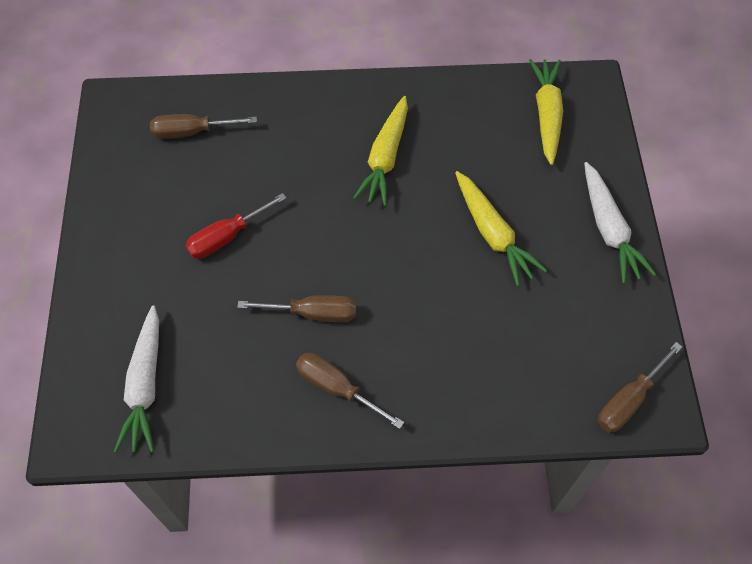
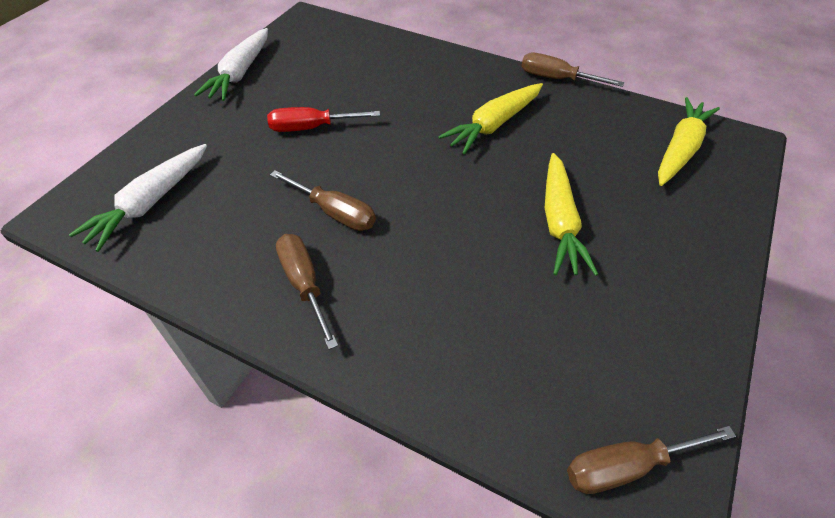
camera: 30 degrees right, 10 degrees down
(192, 132) = (346, 53): brown screwdriver -> brown screwdriver (556, 79)
(609, 230) = (698, 272): white carrot -> white carrot (240, 73)

